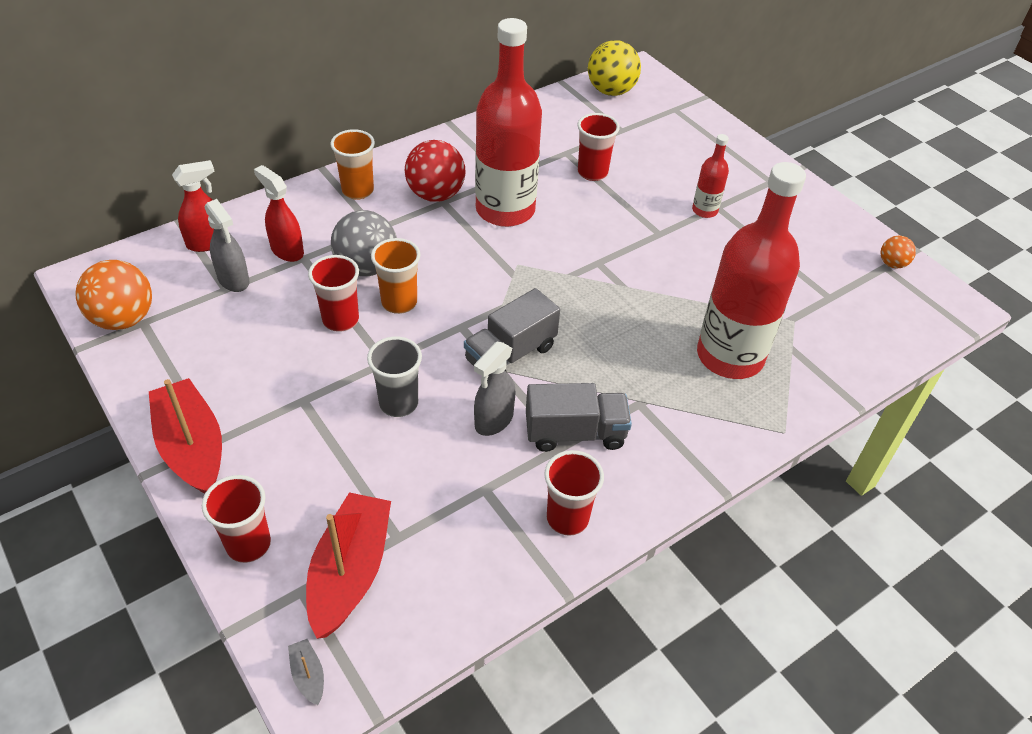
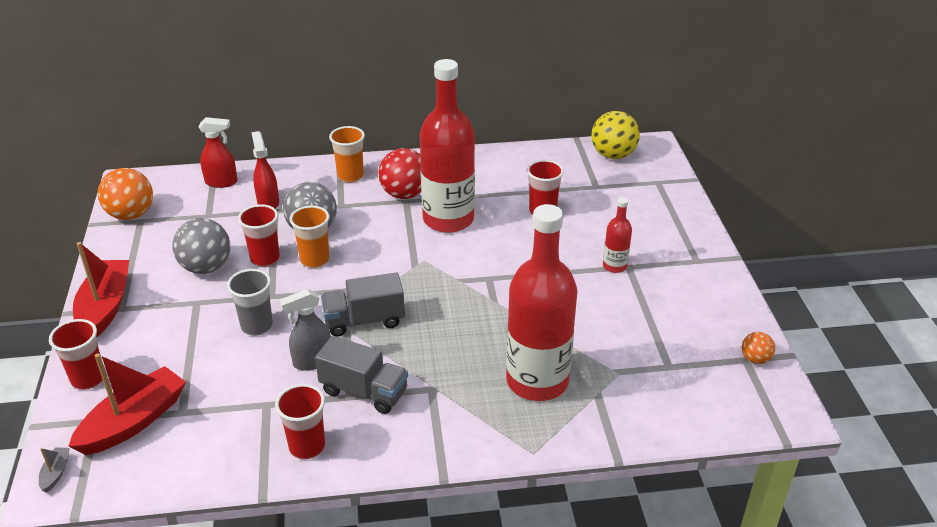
camera: 30 degrees right, 10 degrees down
(234, 280) = (218, 211): grey spray bottle -> none
(278, 354) = (206, 267): none -> grey ball

